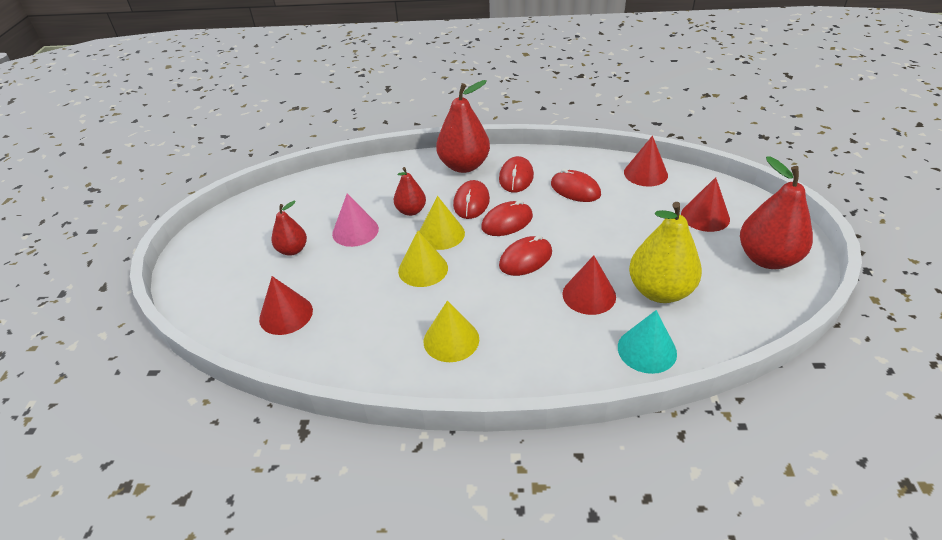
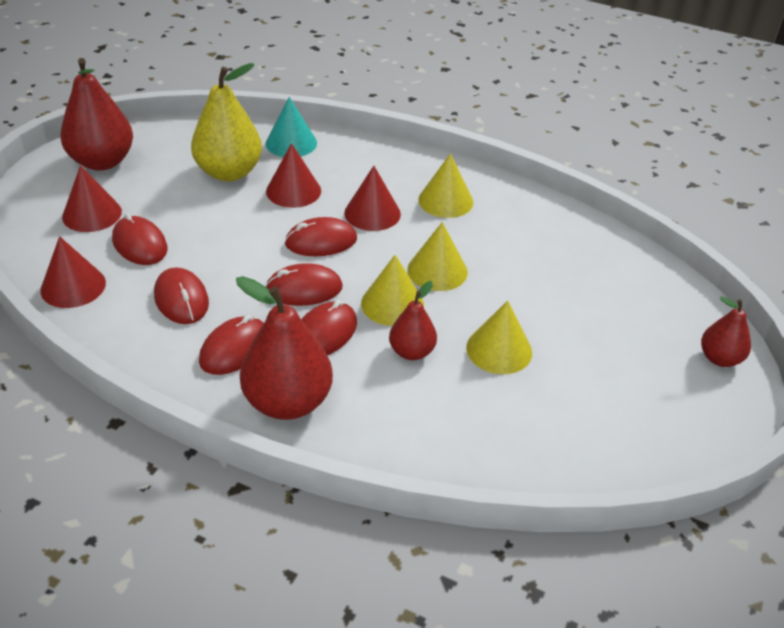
camera: 160 degrees left, 0 degrees up
(286, 314) = (604, 276): red cone -> red cone (372, 213)
(292, 250) = (589, 353): red pear -> red pear (719, 358)
(355, 231) = (499, 350): pink cone -> yellow cone
(644, 209) = (140, 244): none -> red mouse

